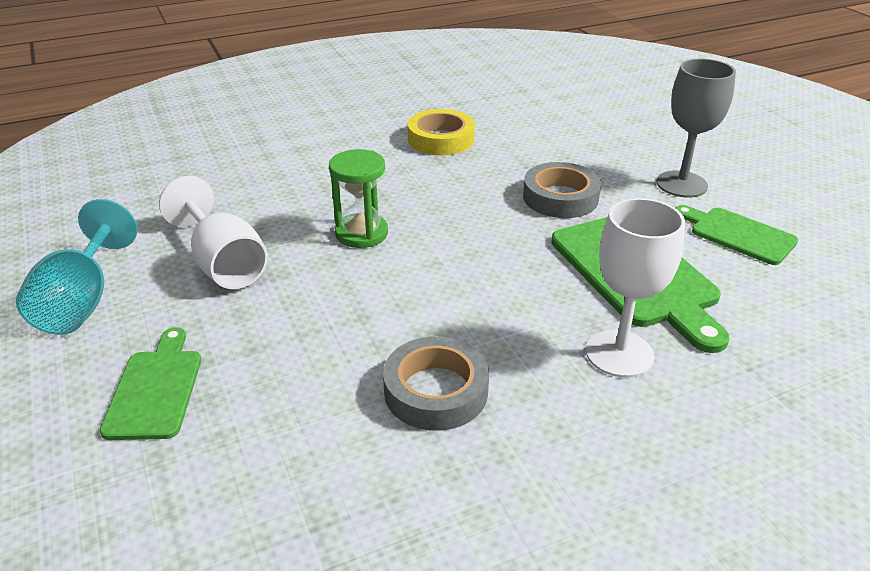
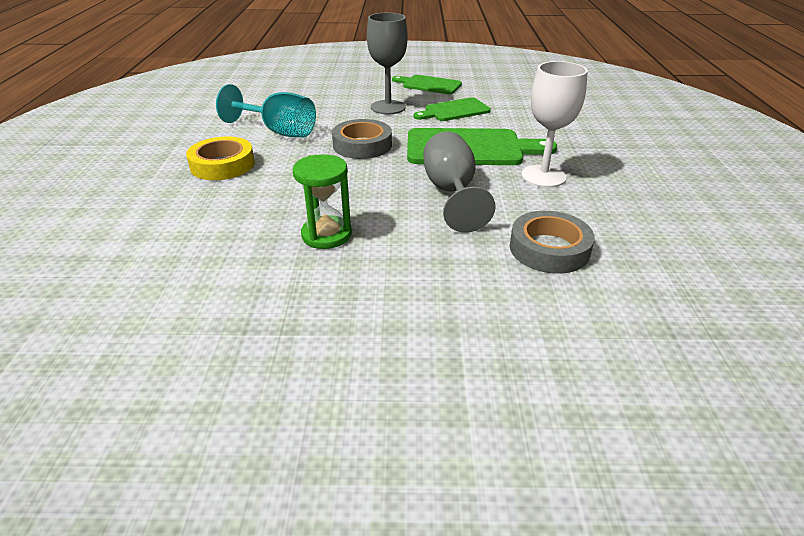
camera: 65 degrees left, 0 degrees up
(82, 301) = (279, 454): turquoise goblet -> turquoise goblet (279, 132)
(156, 389) = (478, 404): green cutting board -> green cutting board (429, 85)
(224, 264) = (302, 324): white goblet -> none
(506, 287) = (451, 193): none -> grey goblet

